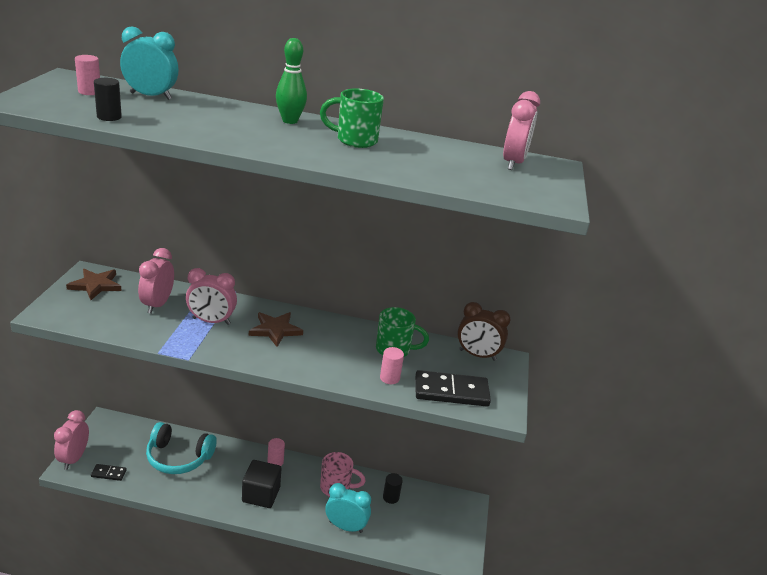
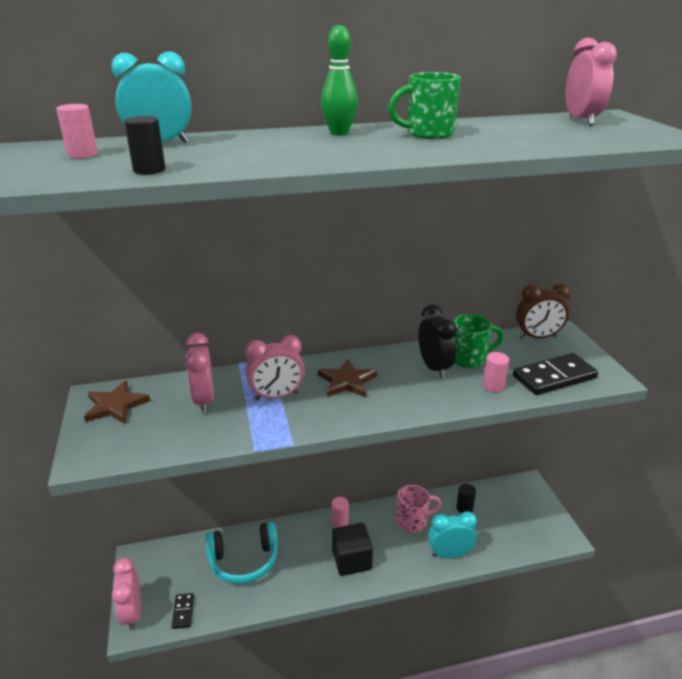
camera: 20 degrees left, 0 degrees up
(108, 473) = (183, 612): black domino -> black domino turned 75 degrees counterclockwise
(356, 346) = (434, 368): none -> black clock

